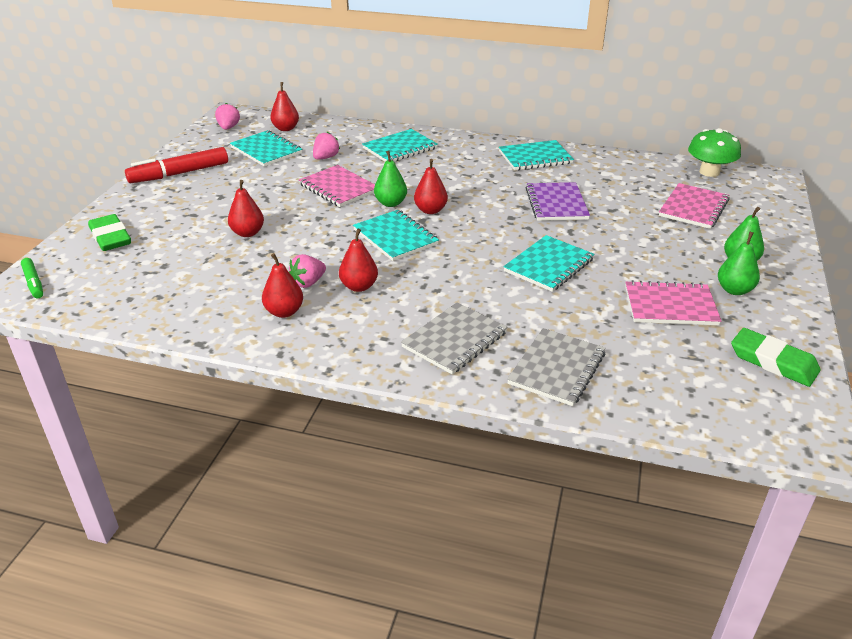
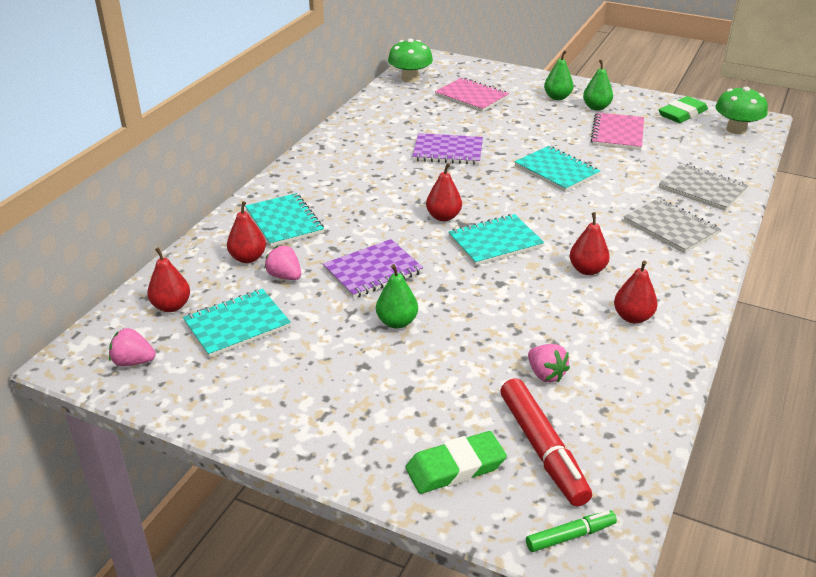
camera: 80 degrees left, 0 degrees up
(179, 173) = (277, 408): red marker -> red marker (542, 449)
(247, 233) = (467, 341): red pear -> red pear (248, 258)
(308, 283) = (579, 300): pink strawberry -> pink strawberry (545, 374)
(338, 188) = (373, 271): pink notebook -> purple notebook
(391, 203) = (421, 239): green pear -> green pear (397, 322)
(535, 157) = (347, 147): turquoise notebook -> none
(760, 412) = (736, 129): none -> green mushroom

